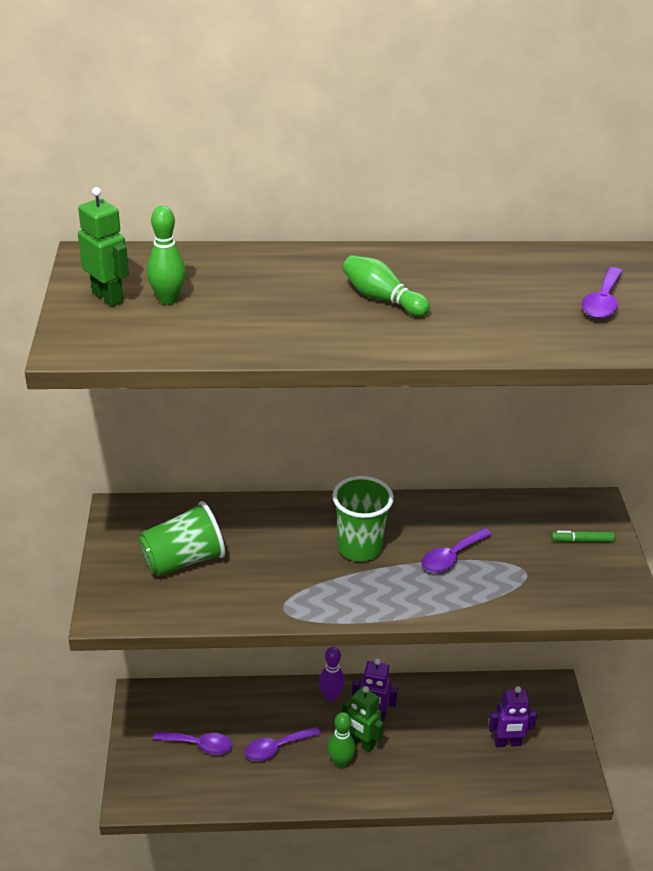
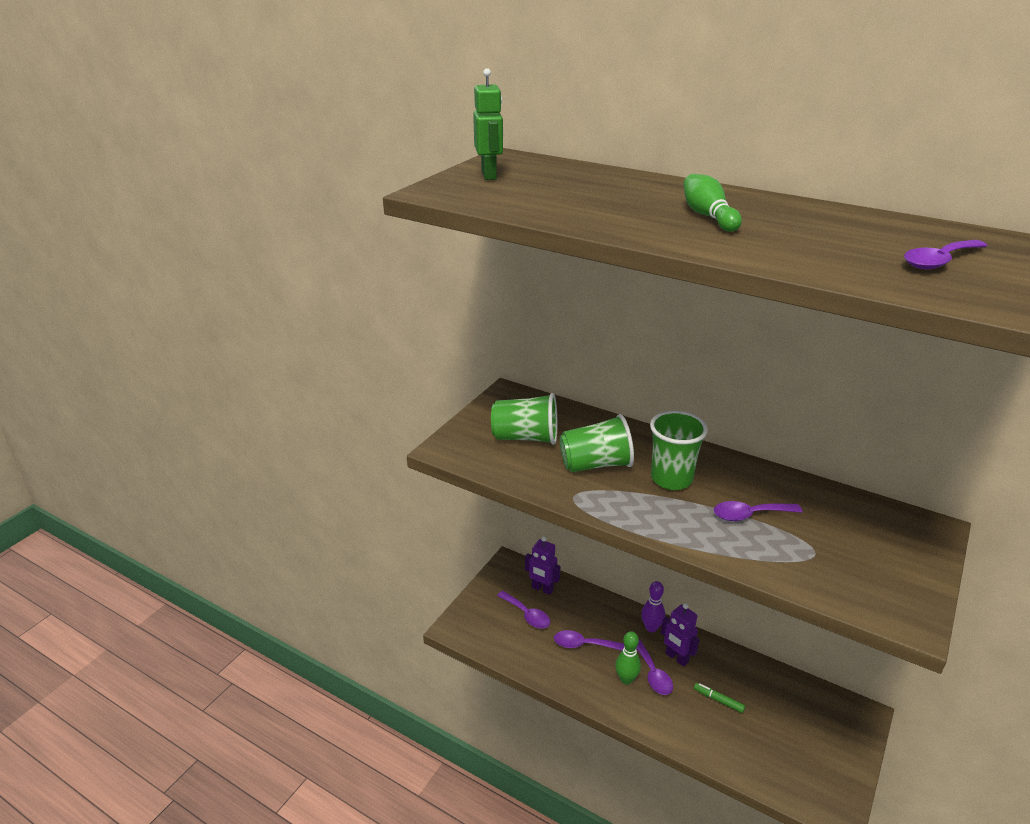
camera: 35 degrees right, 5 degrees down
(168, 299) = (530, 184): green bowling pin -> none
(278, 562) = (595, 464): none -> green cup
(361, 743) = (653, 674): green robot -> purple spoon
(507, 743) = (786, 737): purple robot -> purple robot (542, 589)
(582, 540) = (895, 550): green marker -> green marker (718, 700)

